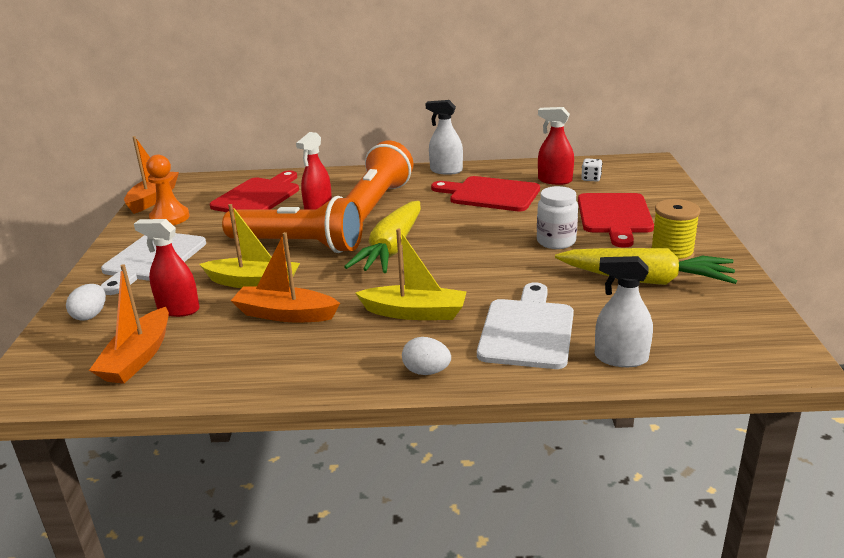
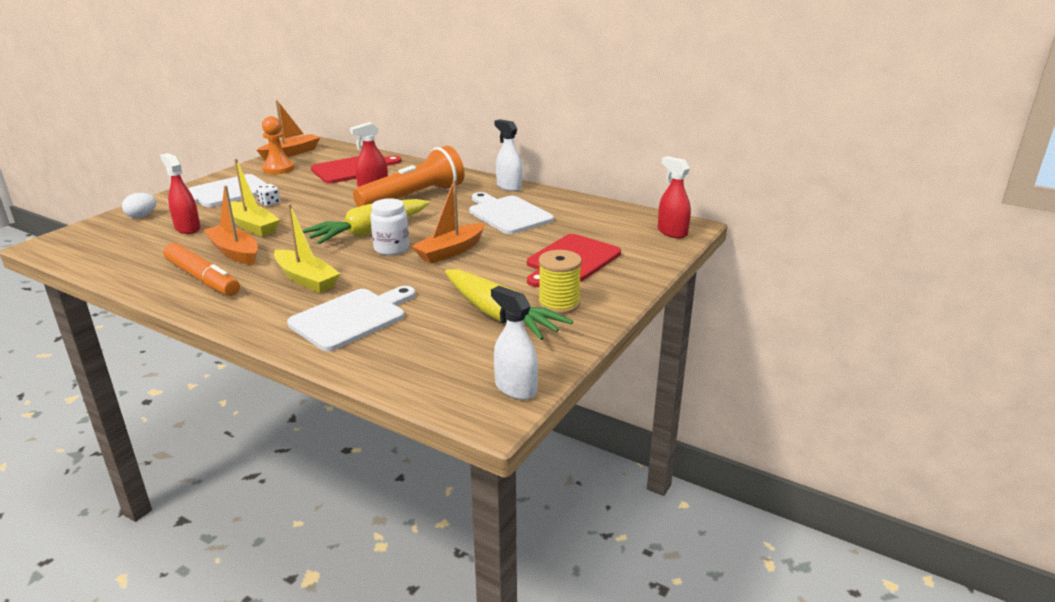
camera: 30 degrees right, 0 degrees up
(138, 357) = (123, 249): orange boat -> orange boat (450, 251)
(298, 245) = (318, 210): orange flashlight -> none
(301, 352) = (203, 278): none -> orange marker
(426, 371) = (246, 318): white egg -> none
(490, 194) = (508, 214): red cutting board -> white cutting board
(554, 180) = (577, 218): red spray bottle -> red spray bottle (672, 232)
(556, 241) = (489, 264): white jar -> white jar (391, 249)
(591, 178) = (610, 225): white dice -> white dice (269, 203)
(620, 358) = (375, 361): white spray bottle -> white spray bottle (515, 388)

